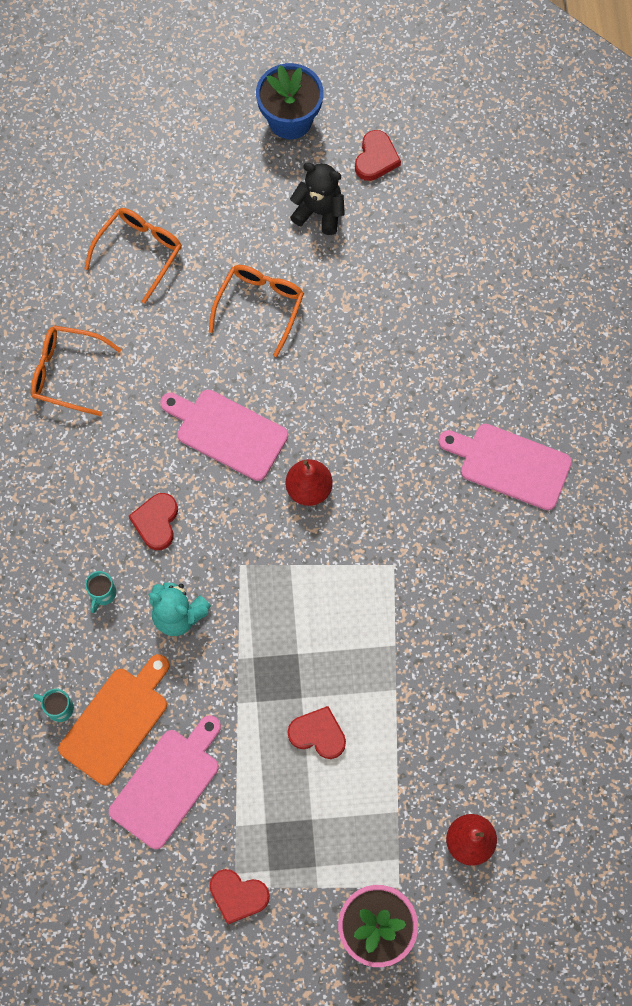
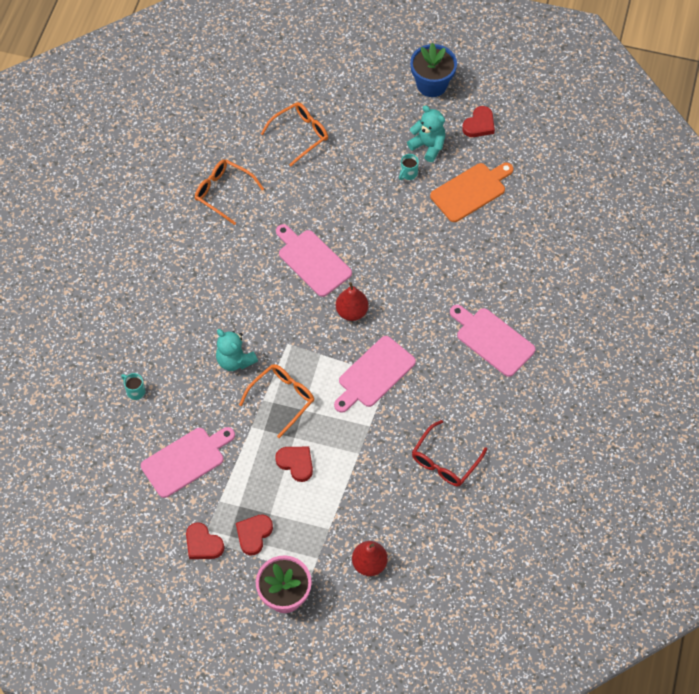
camera: 20 degrees right, 10 degrees down
(102, 594) = (191, 332): turquoise mug -> turquoise mug (408, 174)
(117, 721) = (169, 412): orange cutting board -> orange cutting board (471, 191)
(156, 522) = (244, 300): red heart -> red heart (254, 534)
(260, 306) = (365, 191): orange glasses -> orange glasses (282, 398)
(319, 212) = (428, 146): black teddy bear -> turquoise teddy bear
(373, 569) = (374, 374): none -> pink cutting board
(512, 660) = (444, 461): none -> red glasses

